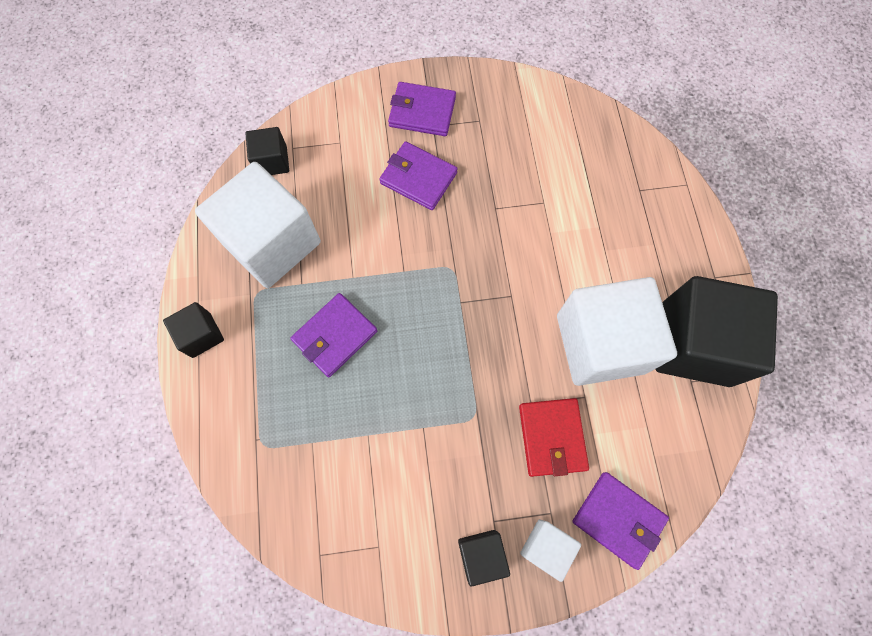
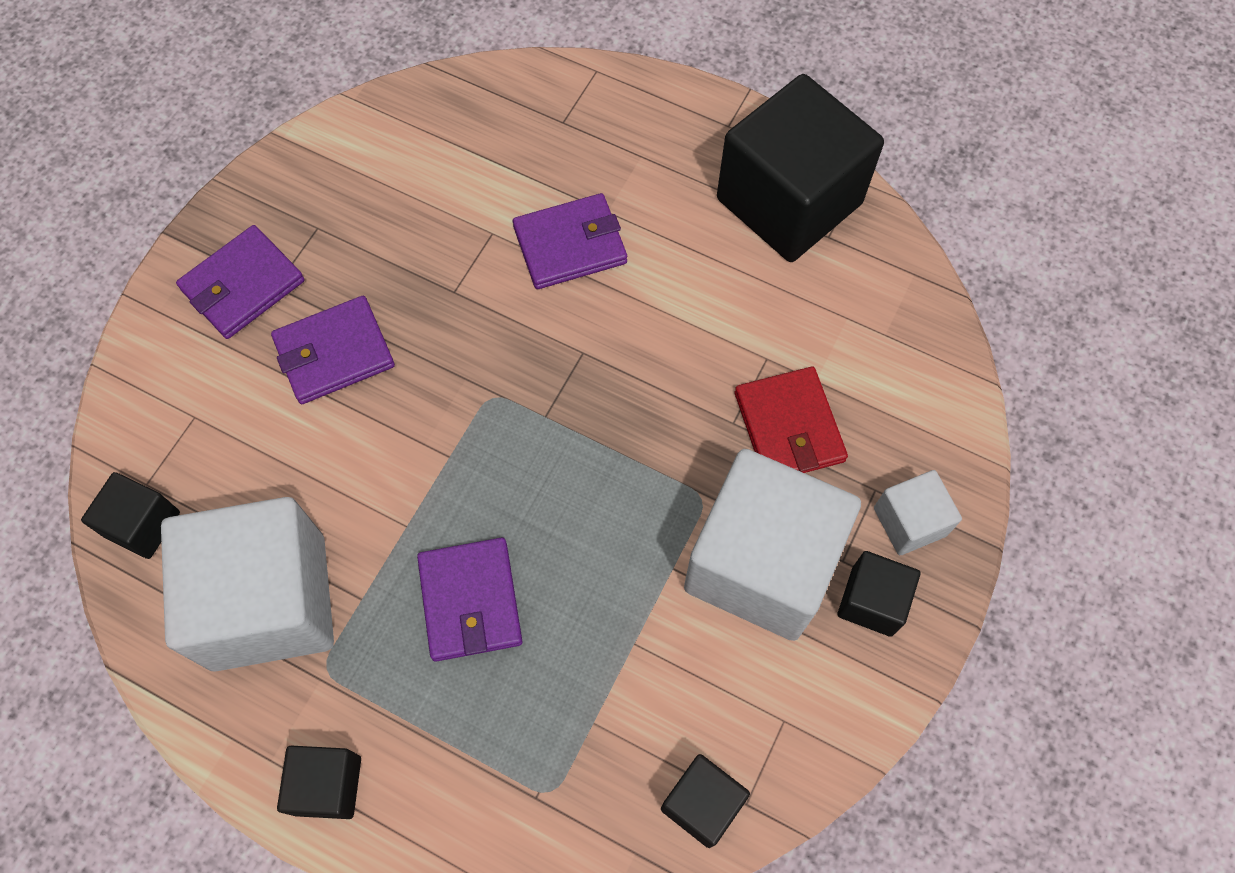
camera: 55 degrees left, 5 degrees down
(305, 530) = (702, 803): none -> black cube
(552, 437) = (789, 427): red wallet -> red wallet turned 45 degrees clockwise
(600, 343) = (716, 296): white cube -> white cube (761, 564)
(618, 519) = (929, 421): purple wallet -> purple wallet (570, 245)

